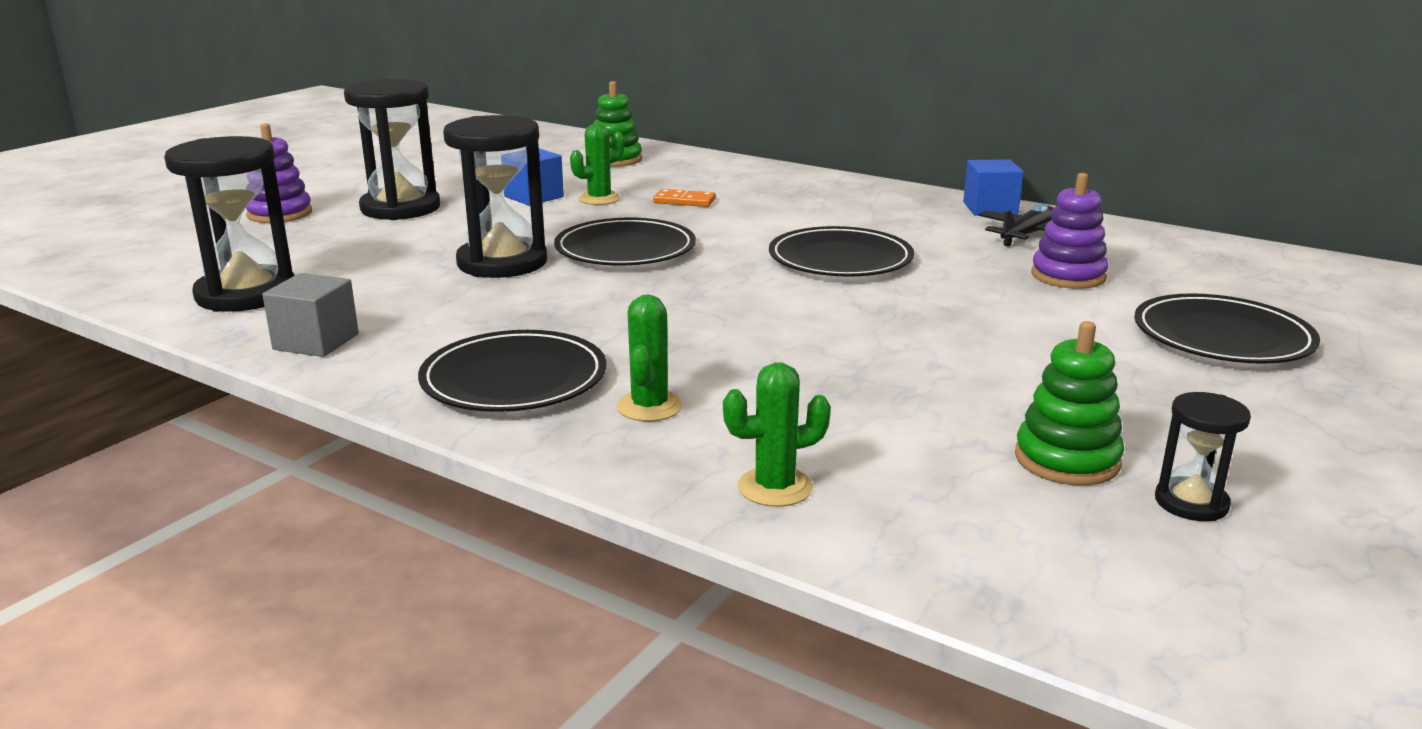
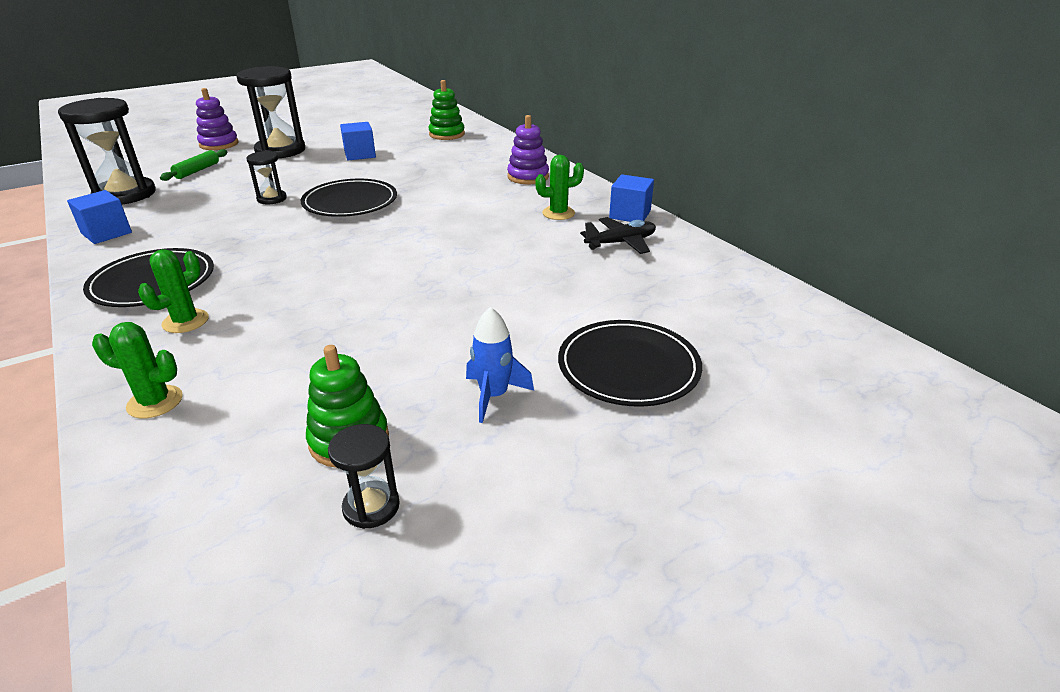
camera: 25 degrees right, 10 degrees up
(311, 249) = (197, 171): none -> green rolling pin
(316, 342) = (106, 233): grey cube -> blue cube
(502, 263) = (272, 199): black hourglass -> black hourglass, size x0.50
(599, 199) = (393, 162): green cactus -> green cactus (558, 213)
(684, 201) = (439, 172): orange domino -> none
(840, 259) = (463, 236): black plate -> none
(1068, 276) = (595, 284): purple stacking toy -> purple stacking toy (528, 177)
(1141, 389) = (494, 396): none -> blue rocket

